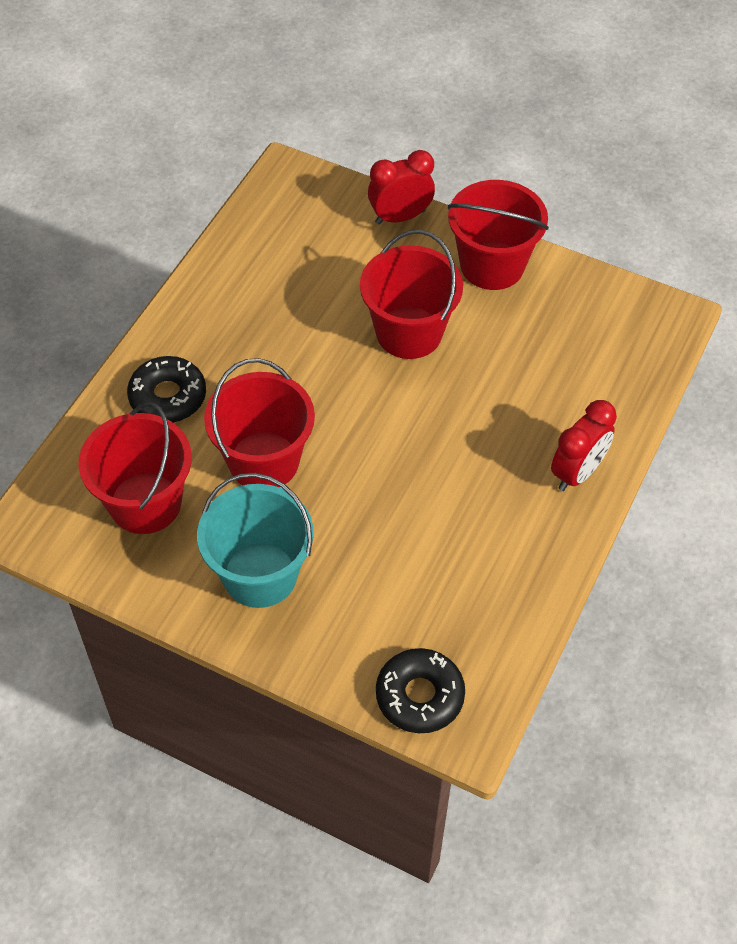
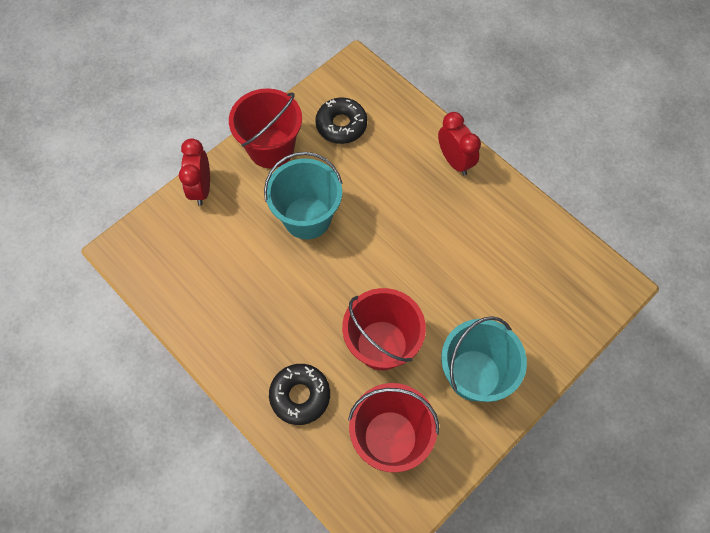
camera: 70 degrees left, 10 degrees up
(409, 332) = (307, 217): red bucket -> turquoise bucket
(419, 696) = (589, 305): black donut -> black donut (341, 125)

